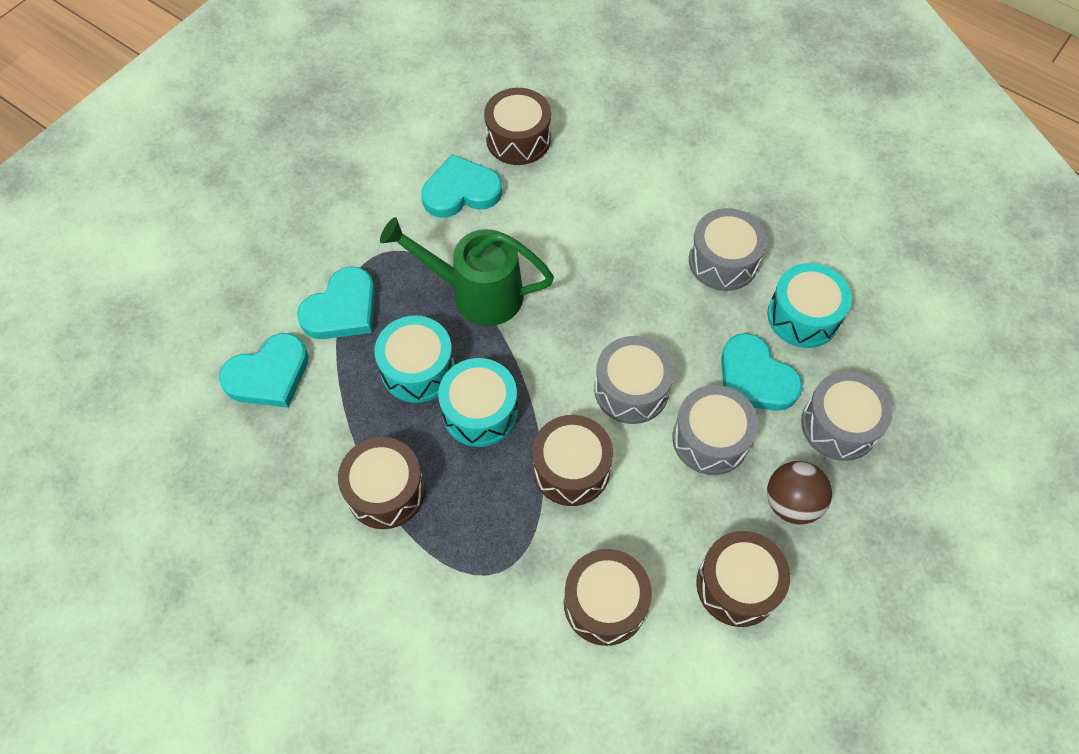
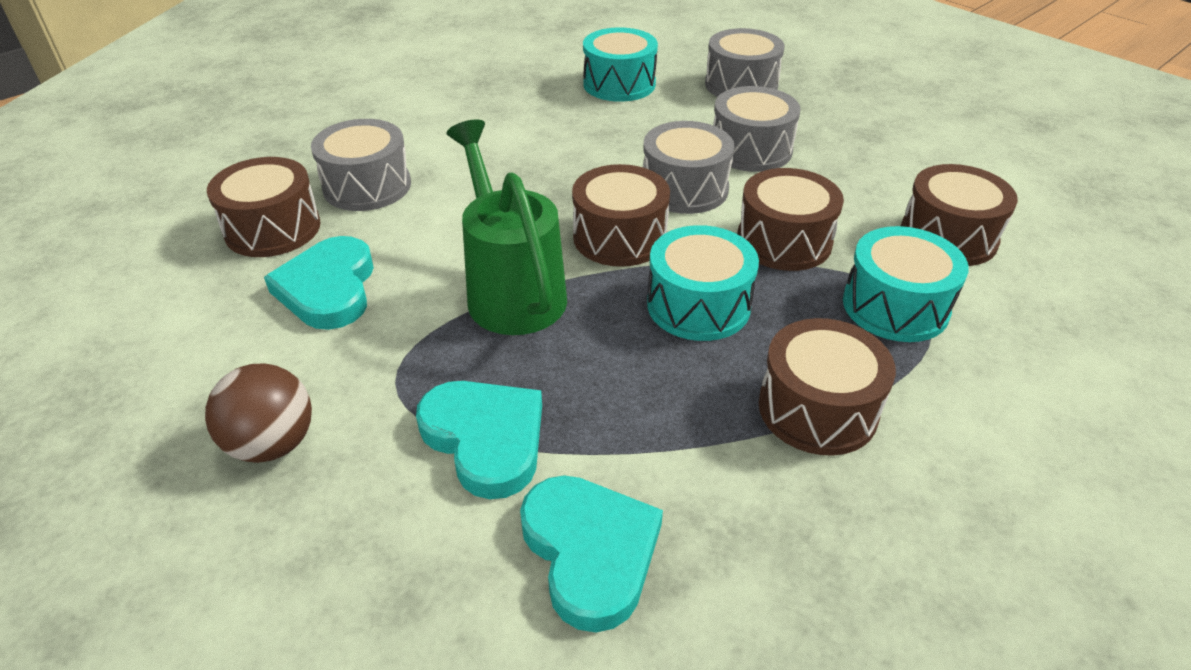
camera: 80 degrees left, 20 degrees down
(418, 369) = (620, 359): turquoise drum -> turquoise drum (895, 306)
(477, 293) = (512, 290): green watering can -> green watering can turned 135 degrees clockwise
(723, 261) = (537, 114): grey drum -> grey drum (367, 186)
(737, 585) = (911, 157): brown drum -> brown drum (619, 237)
(755, 378) = (683, 117): turquoise heart -> none
(791, 503) = (821, 118): brown ball -> brown ball (272, 444)

